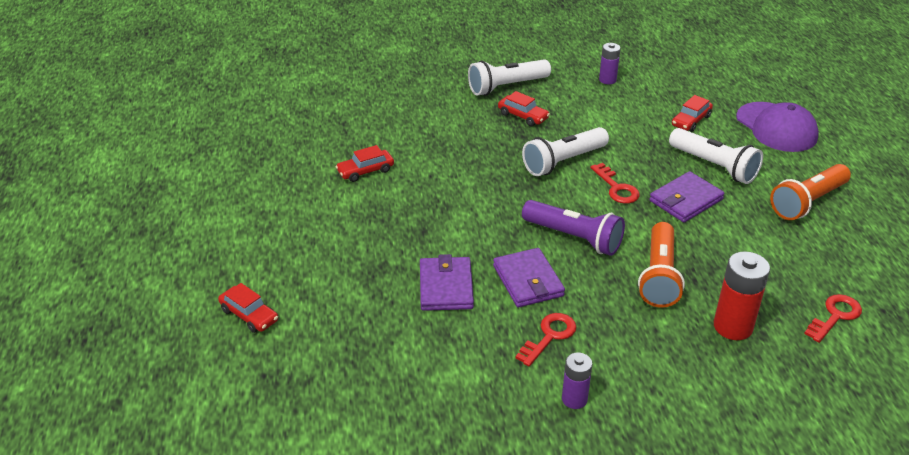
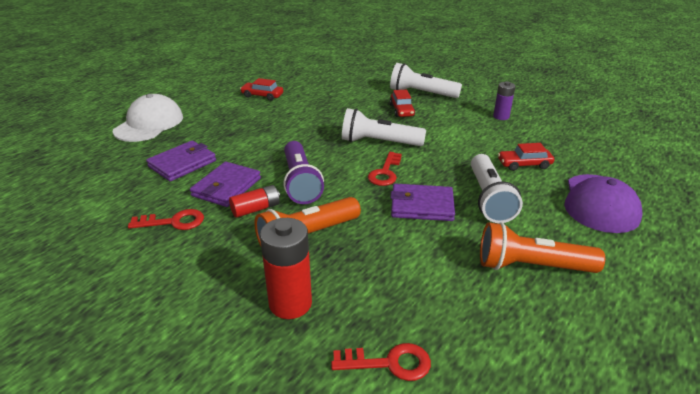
camera: 45 degrees right, 5 degrees down
(249, 315) = (87, 124): red car -> none
(319, 271) = (149, 124): none -> white cap
(574, 399) = (109, 264): purple battery -> none
(586, 282) = (256, 209): none -> red battery

